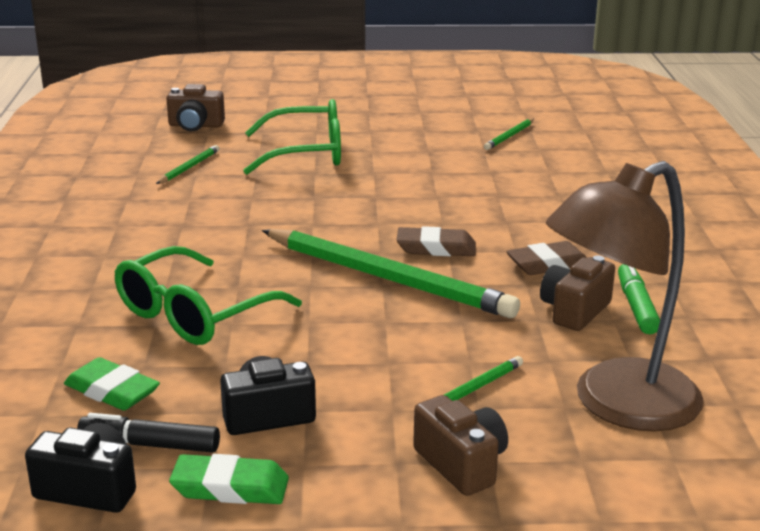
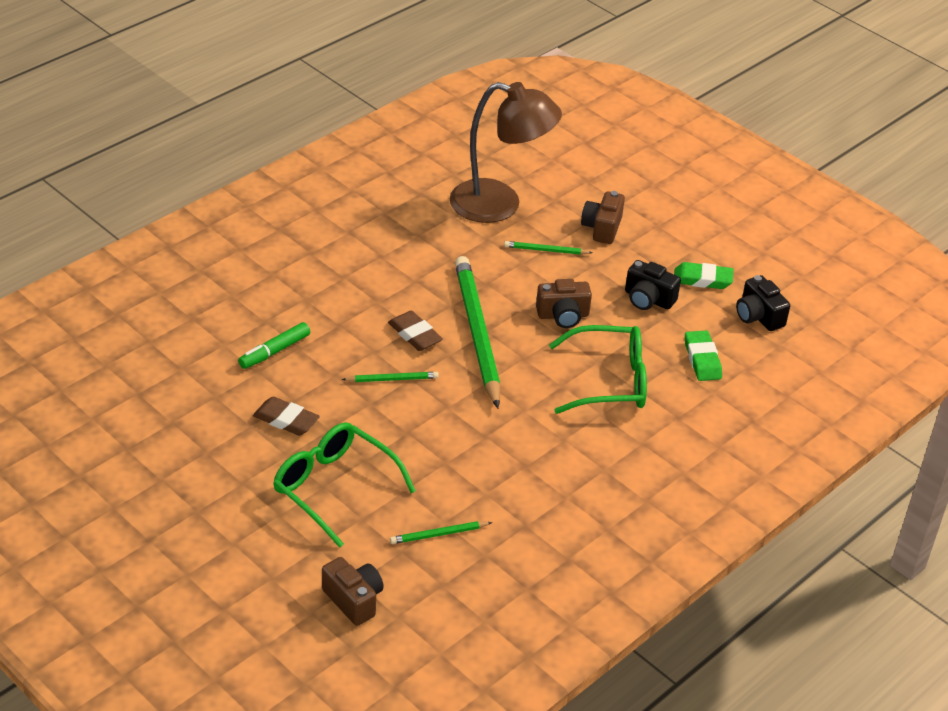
camera: 135 degrees left, 15 degrees up
(150, 445) = (714, 319): black marker -> none
(230, 487) = (702, 279): green eraser -> green eraser turned 45 degrees counterclockwise
(509, 136) = (168, 397): green pencil -> green pencil (392, 379)
(548, 264) = (381, 282): brown eraser -> brown eraser (286, 420)
(574, 311) = (426, 250): brown camera -> brown camera (563, 315)
(636, 306) = (394, 232): green marker -> green marker (274, 351)

